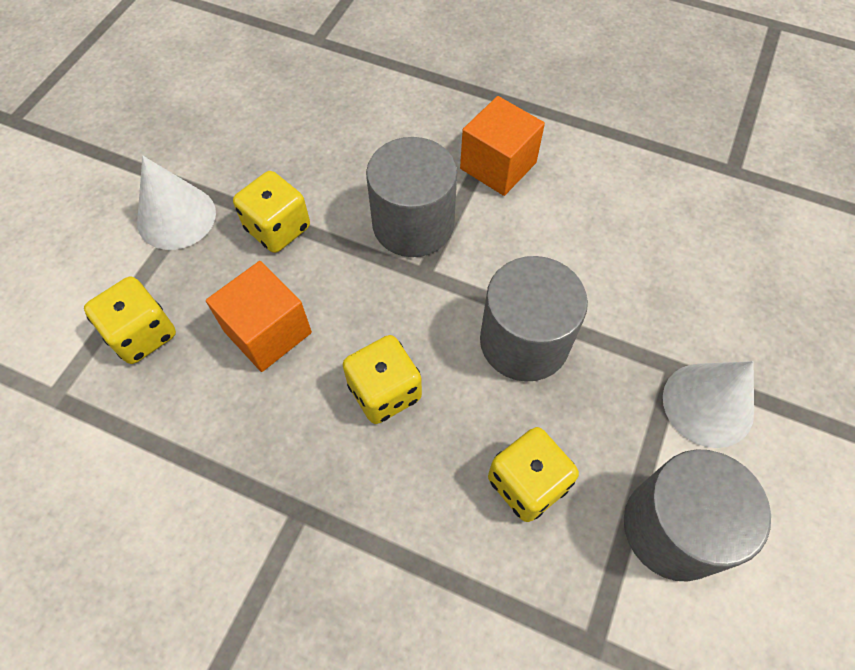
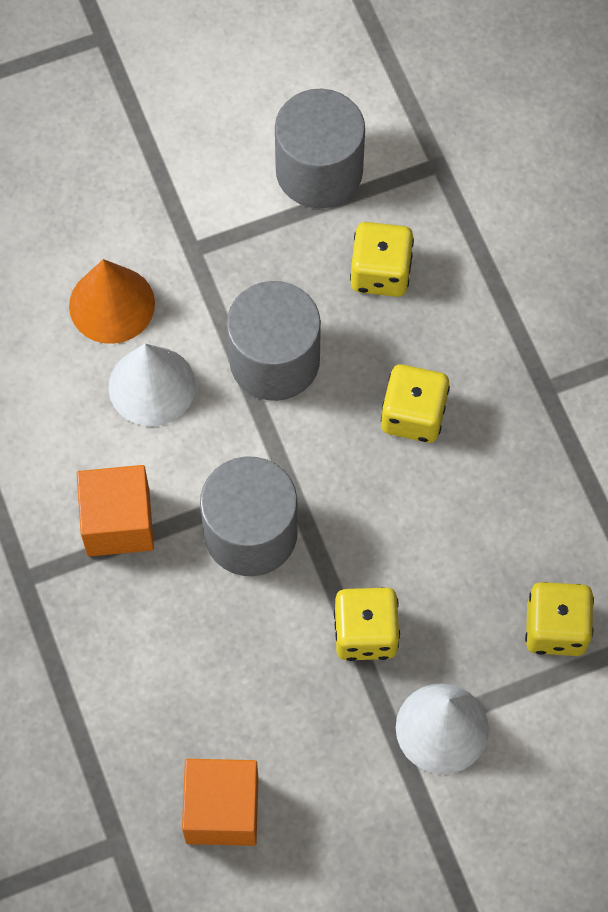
camera: 135 degrees left, 5 degrees up
(267, 332) = (456, 541): orange cube -> orange cube (222, 810)
(670, 280) = (112, 304): none -> orange cone
(708, 404) = (203, 209): white cone -> white cone (152, 386)

